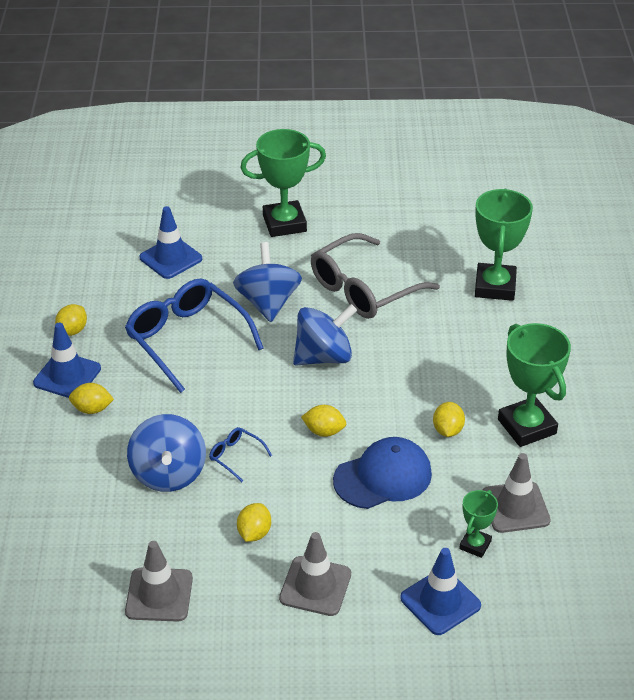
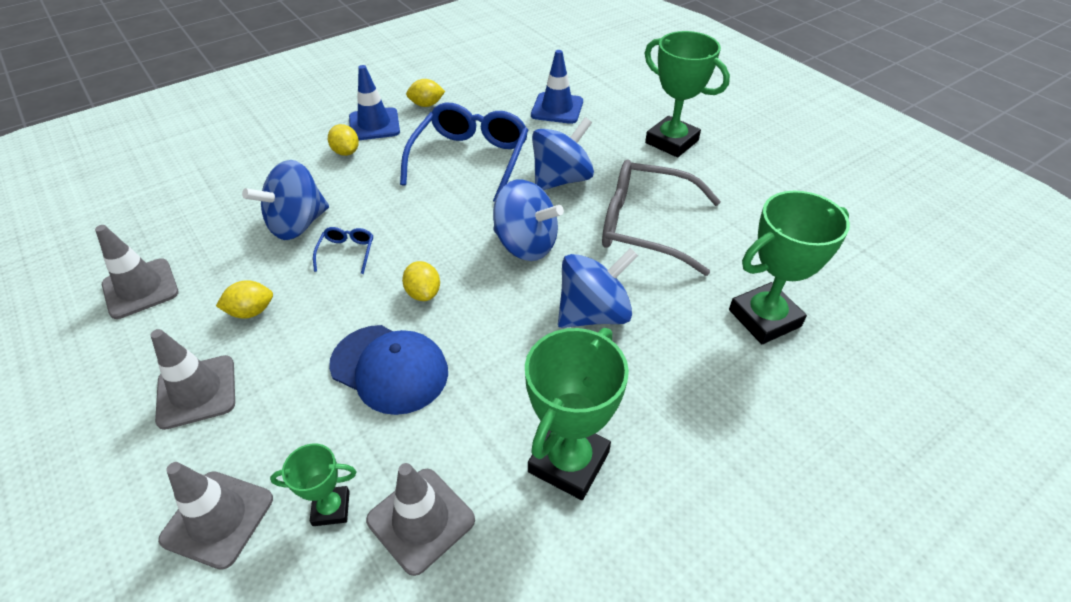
camera: 55 degrees right, 5 degrees up
(422, 357) = (593, 313): none -> blue spinning top
(440, 602) = (218, 519): blue traffic cone -> grey traffic cone
(447, 430) = (501, 388): yellow lemon -> none

